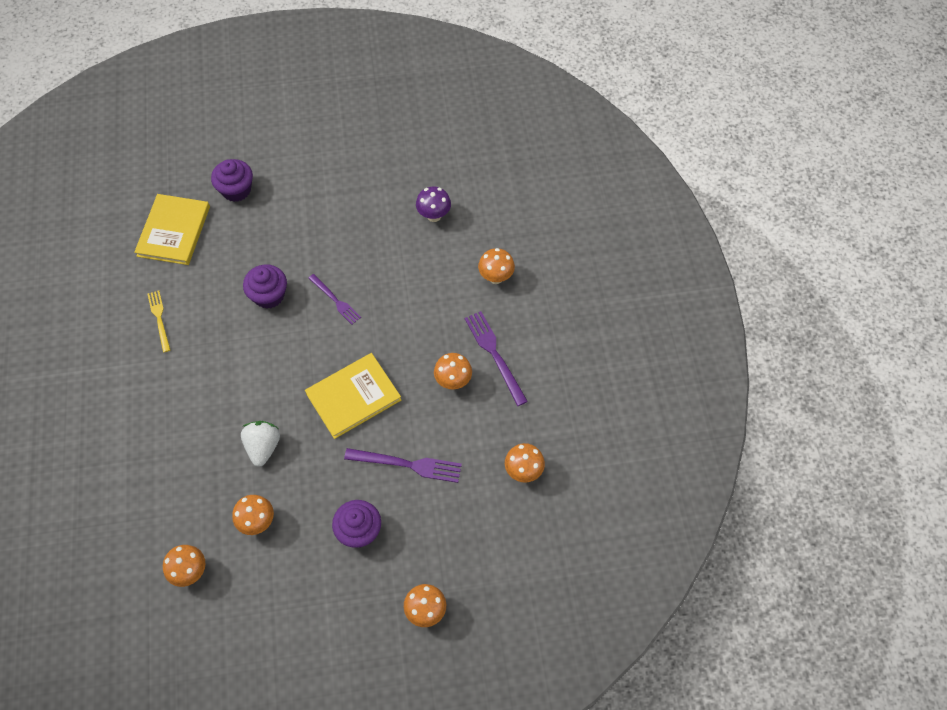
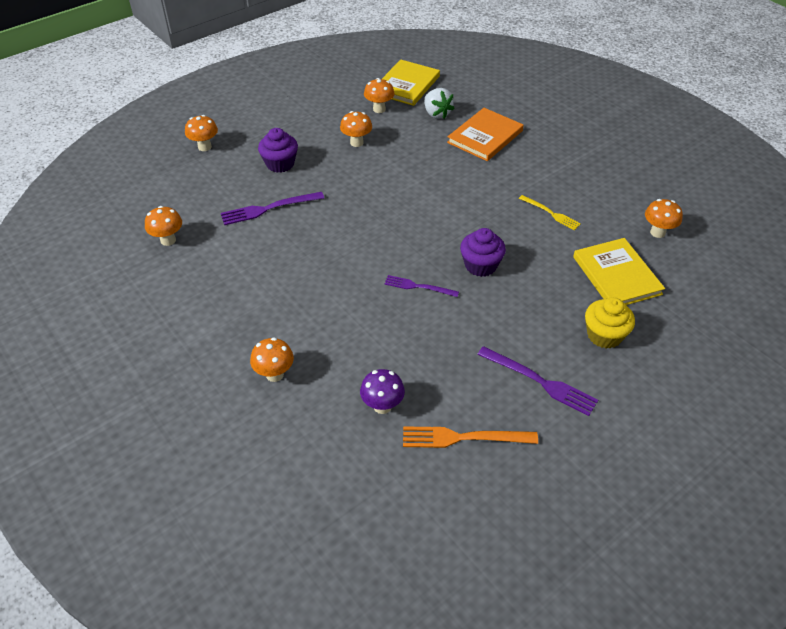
camera: 150 degrees right, 15 degrees down
(120, 455) = (485, 137): none -> orange book
(236, 190) = (604, 335): purple cupcake -> yellow cupcake
(263, 447) = (389, 177): white strawberry -> white strawberry (436, 114)
(353, 396) = (345, 230): yellow book -> yellow book (407, 85)
(396, 169) = (464, 438): none -> orange fork
(453, 381) = (265, 273): orange mushroom -> orange mushroom (657, 232)
(495, 355) = (237, 308): purple fork -> purple fork (539, 381)

